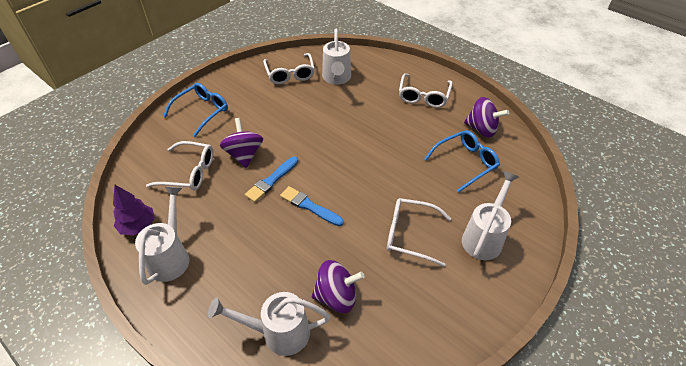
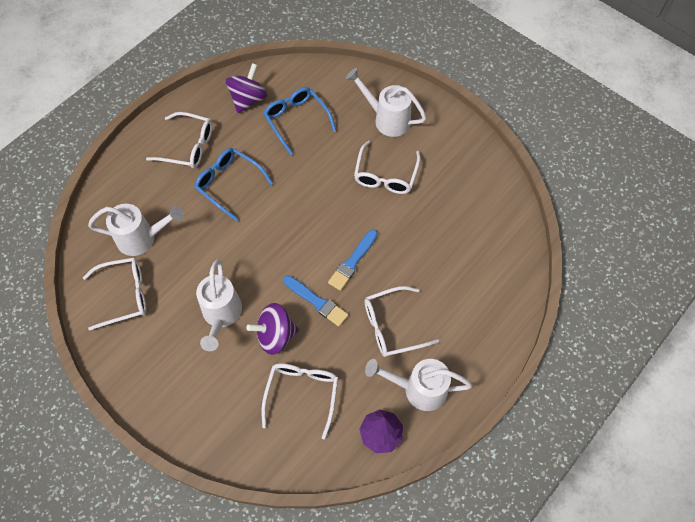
camera: 90 degrees left, 15 degrees up
(201, 112) = (192, 400): blue glasses -> blue glasses (229, 184)
(238, 237) = (392, 326): none -> white glasses
(278, 333) = (490, 280): white watering can -> white watering can (221, 315)
(336, 296) = (453, 236): purple spinning top -> none

